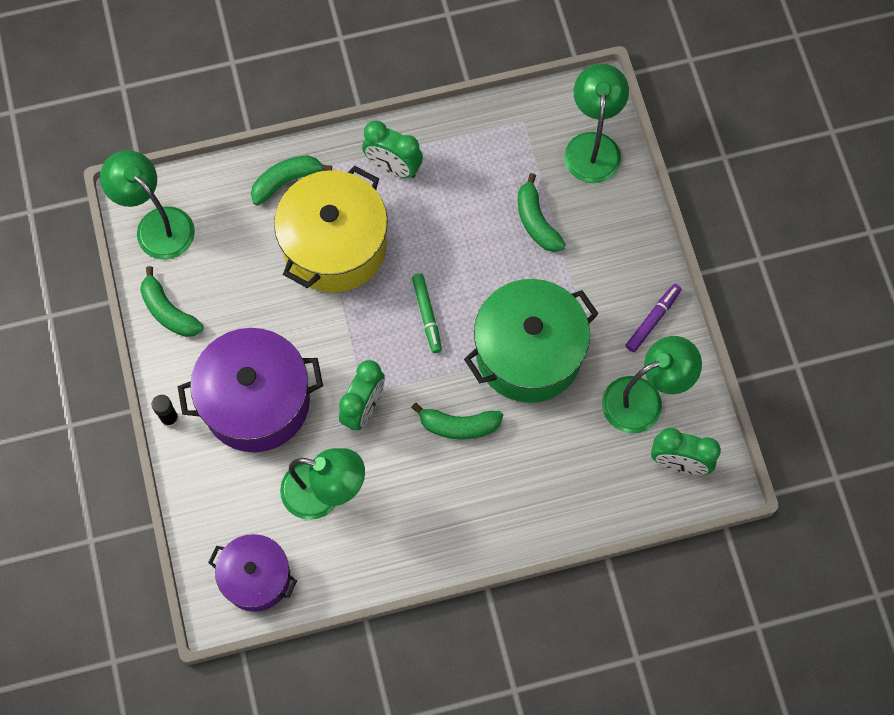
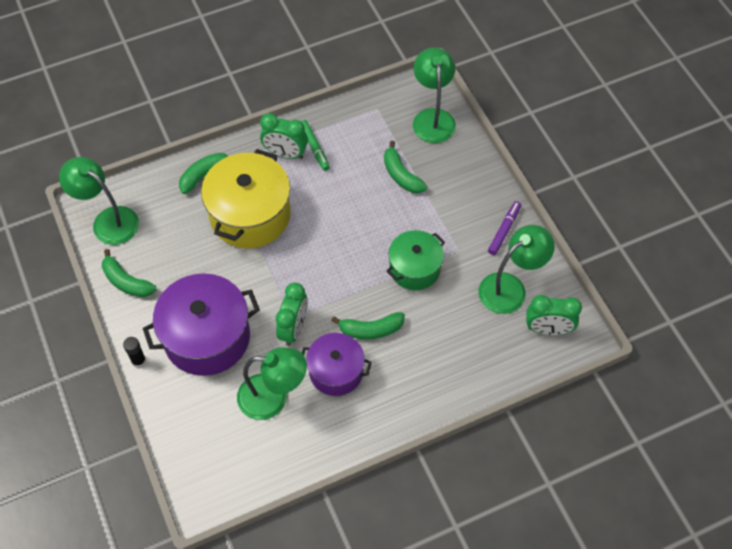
camera: 10 degrees left, 10 degrees down
(256, 578) = (228, 472): purple pot -> purple pot (336, 371)
(427, 315) = (330, 253): green marker -> green marker (314, 148)
(528, 353) = (414, 268): green pot -> green pot, size x0.61

